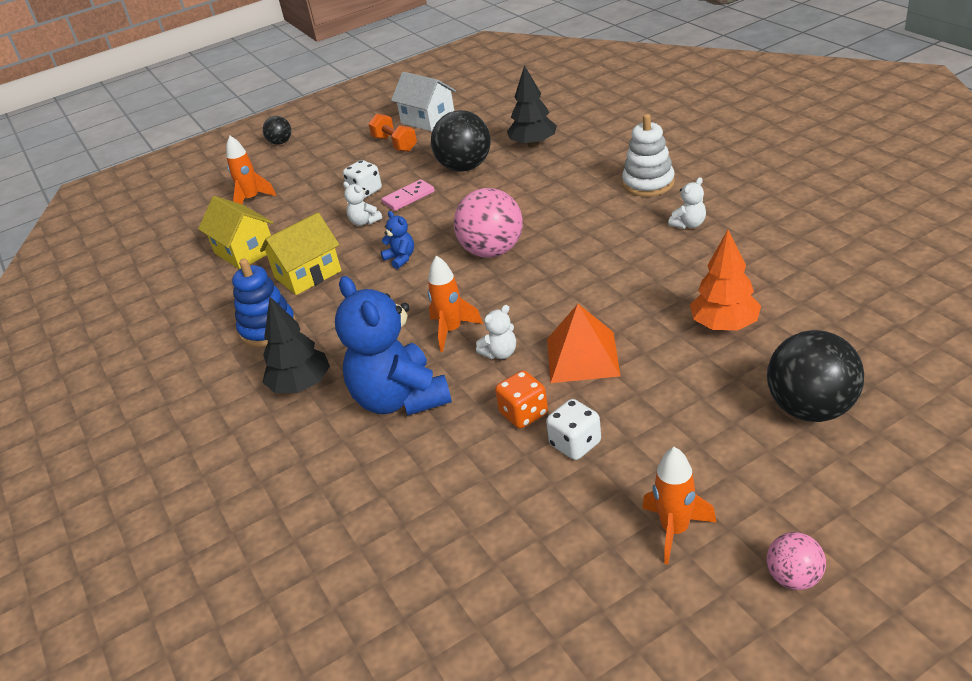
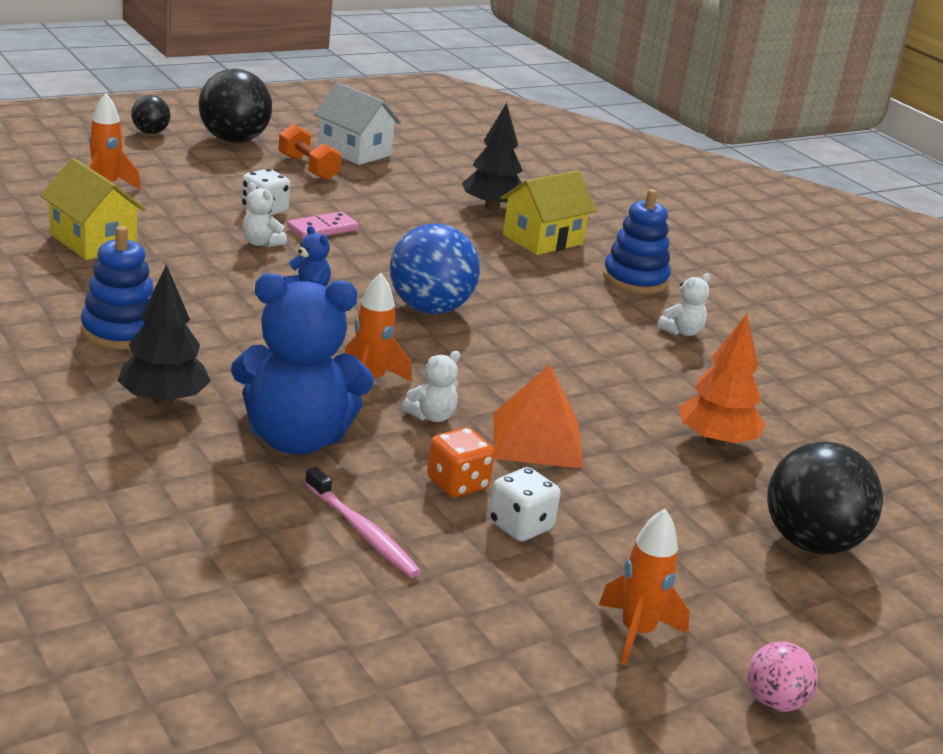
camera: 10 degrees left, 10 degrees down
(308, 274) = (180, 283): yellow house -> yellow house (542, 239)
(400, 399) = (296, 439): blue teddy bear -> blue teddy bear turned 60 degrees counterclockwise
(455, 477) = (363, 532): none -> pink toothbrush
(465, 167) = (400, 213): black ball -> black ball (234, 140)
(492, 251) = (429, 308): pink ball -> blue ball
(648, 183) = (635, 279): white stacking toy -> blue stacking toy

